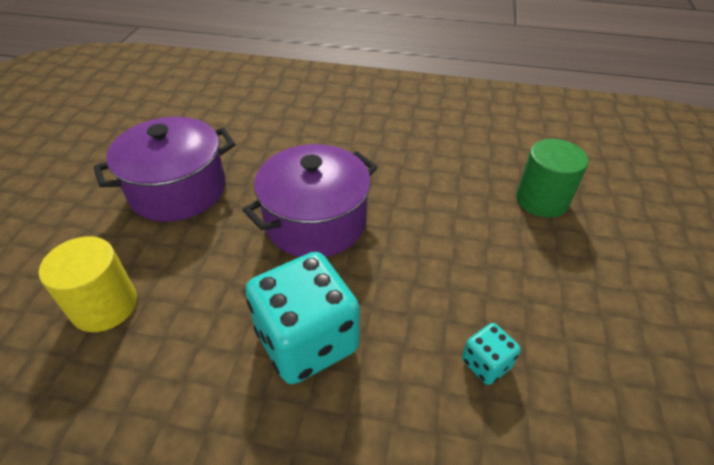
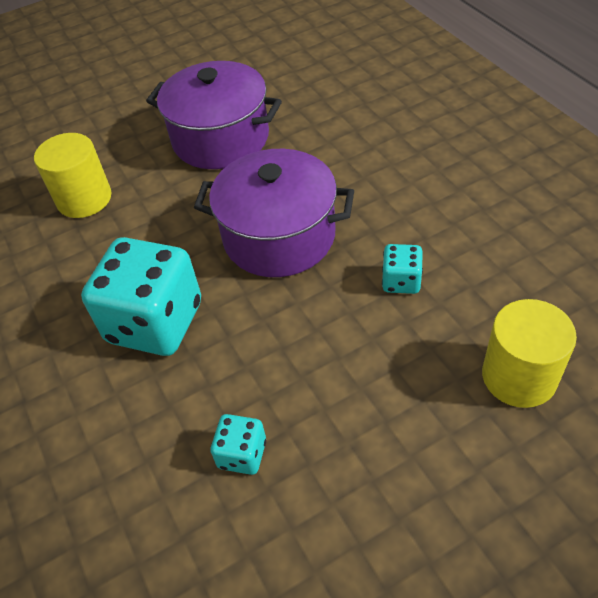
camera: 55 degrees right, 5 degrees up
(424, 196) = (401, 281): none -> turquoise dice
(542, 200) = (519, 376): green cylinder -> yellow cylinder

